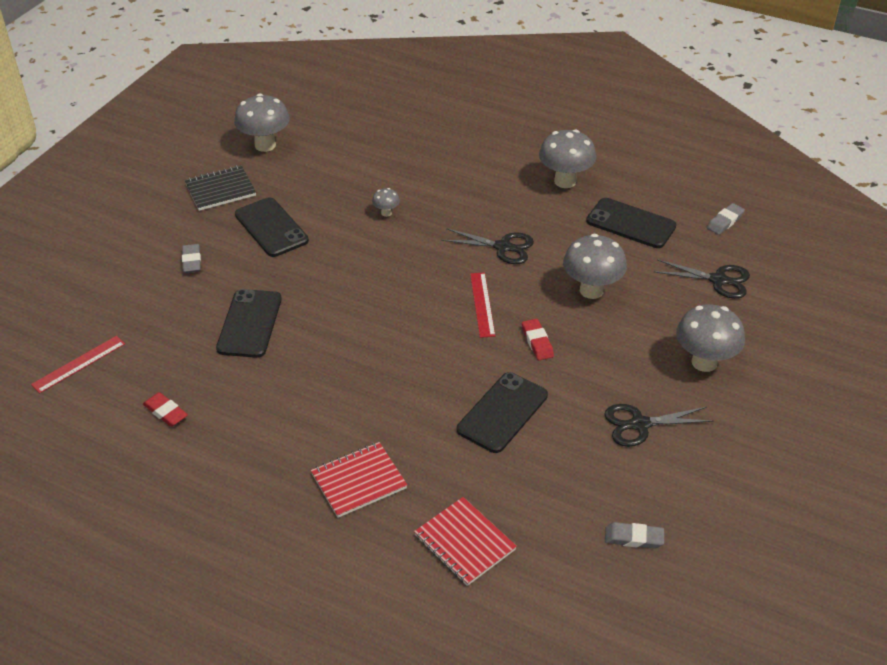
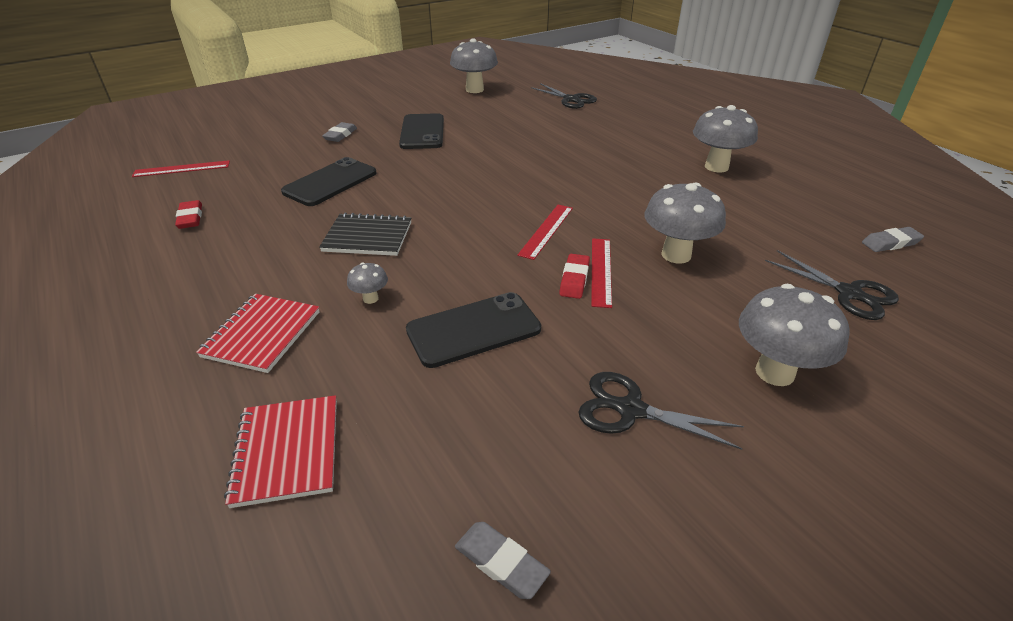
camera: 30 degrees right, 5 degrees down
(220, 190) = (413, 104): black notebook -> black notebook (368, 237)
(359, 481) = (262, 334): red notebook -> red notebook turned 75 degrees counterclockwise
(386, 213) = (524, 146): grey mushroom -> grey mushroom (370, 298)
(503, 247) = (609, 195): black scissors -> black scissors (571, 99)
(550, 327) = (601, 271): none -> red ruler
(630, 224) = (766, 214): black phone -> none

